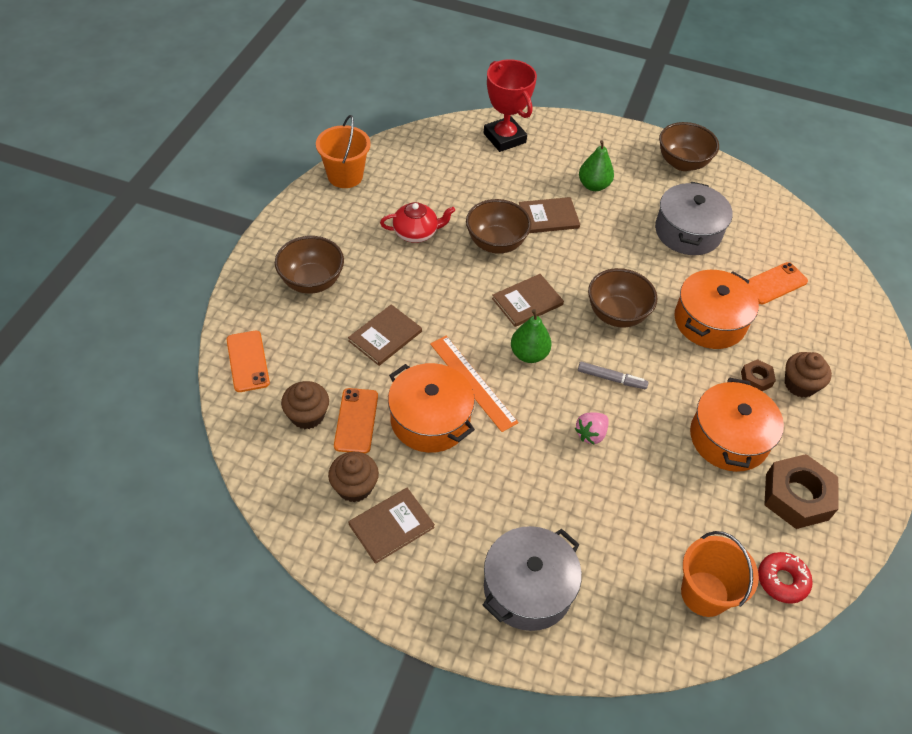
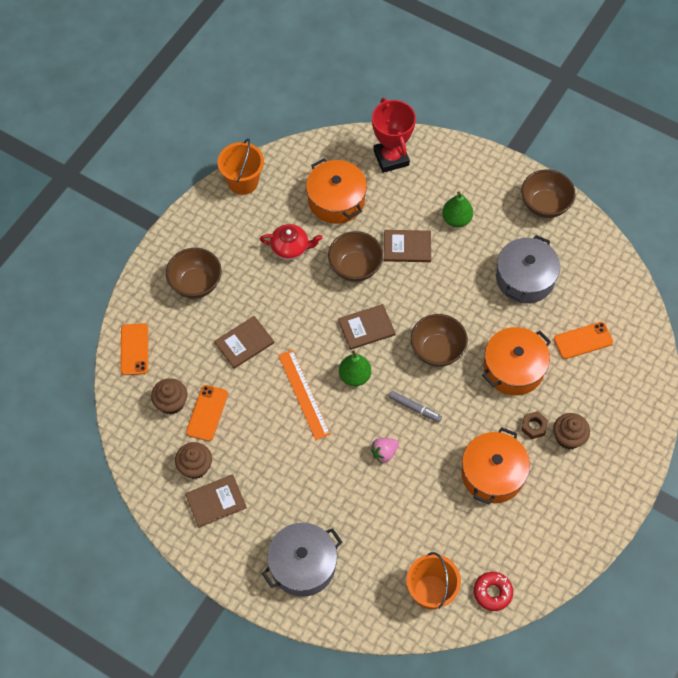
camera: 15 degrees right, 10 degrees up
(430, 419) = (263, 421): orange pot -> orange pot (336, 200)
(797, 496) = (529, 530): brown nut -> none

